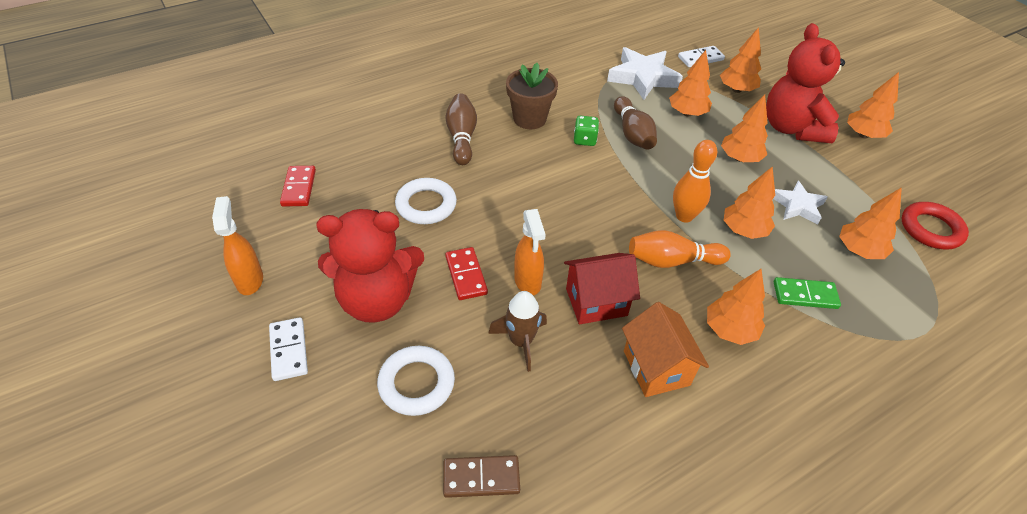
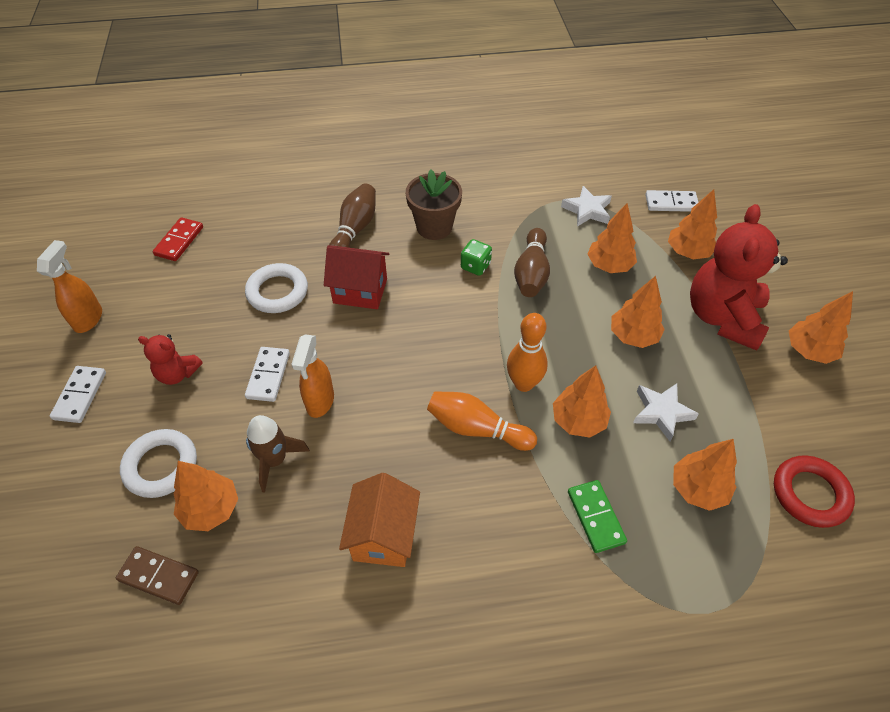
camera: 25 degrees right, 5 degrees up
(377, 300) = (177, 373): red teddy bear -> red teddy bear, size x0.49
(466, 275) = (268, 375): red domino -> white domino
(596, 302) = (371, 446): red house -> red house (360, 291)
(642, 78) = (587, 210): white star -> white star, size x0.61
(729, 330) = (485, 525): orange tree -> orange tree (211, 509)
(805, 295) = (596, 517): green domino -> green domino turned 45 degrees clockwise

